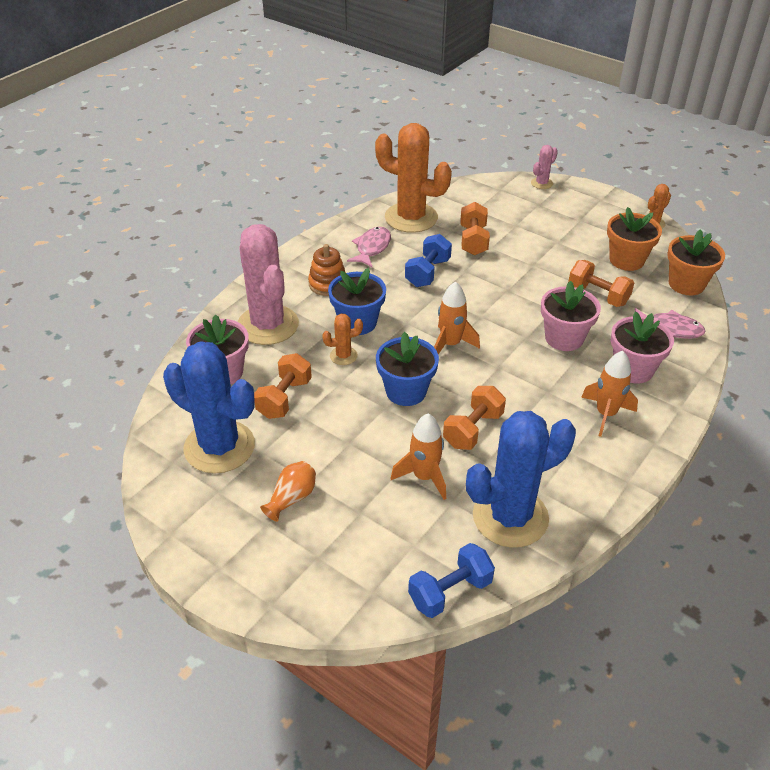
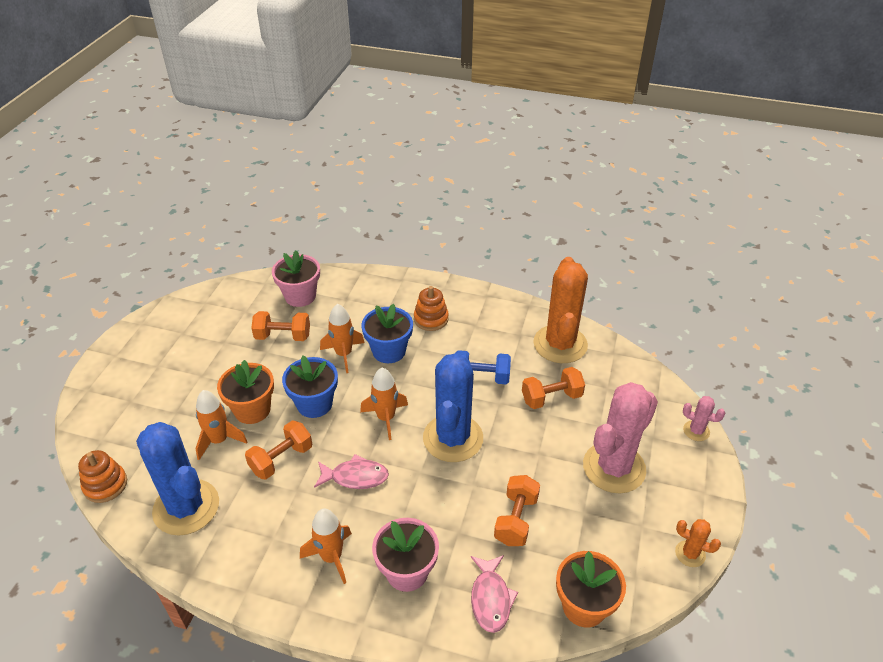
camera: 70 degrees right, 0 degrees up
(219, 447) = (223, 319): blue cactus -> blue cactus (453, 438)
(268, 325) = (363, 302): pink cactus -> pink cactus (614, 467)
(291, 498) = (182, 371): orange vase -> none
(343, 356) = (343, 354): orange cactus -> orange rocket
(372, 248) = (497, 331): pink fish -> pink fish (355, 477)
(450, 592) = (105, 485): blue dumbbell -> orange stacking toy
(473, 430) = (281, 459): orange dumbbell -> orange dumbbell turned 60 degrees counterclockwise
(564, 338) = (431, 502): pink flower pot -> none
(626, 260) = (596, 537): orange flower pot -> orange flower pot (252, 410)

